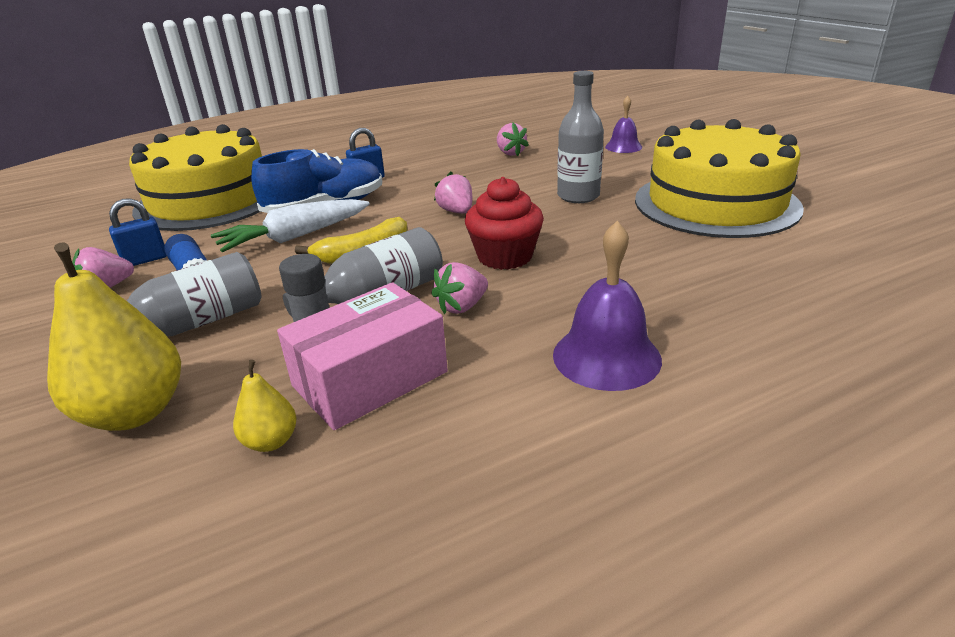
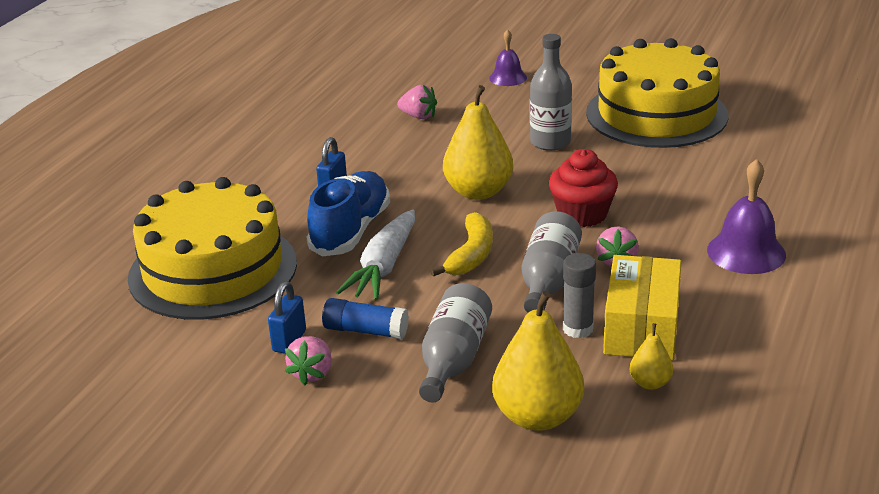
camera: 40 degrees left, 0 degrees up
(370, 379) = (641, 327): pink box -> yellow box
(456, 212) = (478, 192): pink strawberry -> yellow pear

